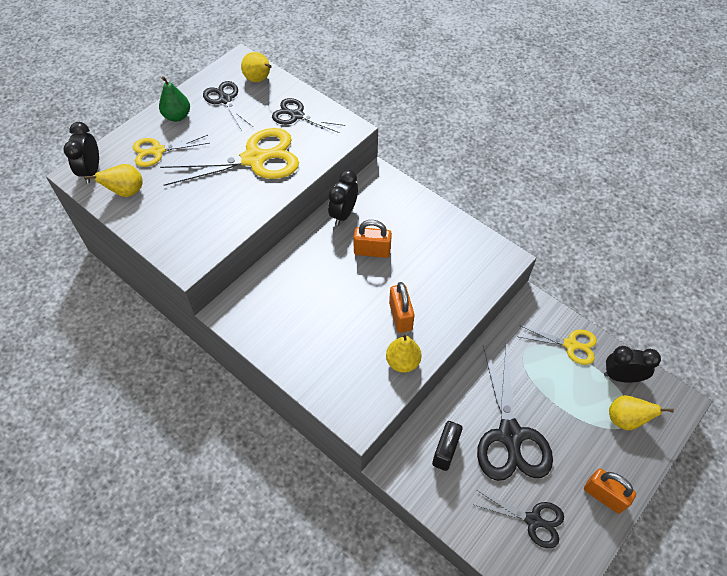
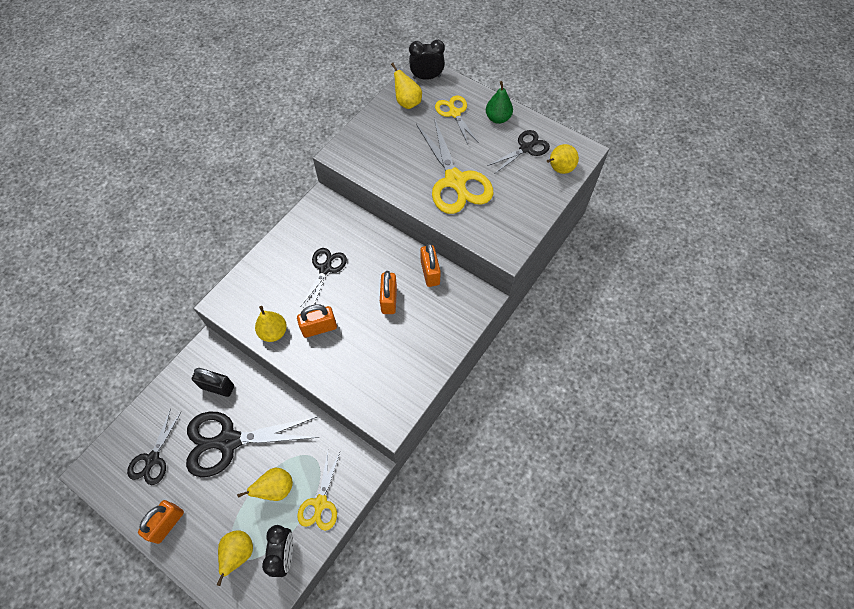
camera: 85 degrees right, 5 degrees up
(296, 115) = (516, 205): black scissors -> black scissors (325, 268)
(343, 214) = (430, 273): black clock -> orange padlock
(559, 385) = (276, 488): none -> yellow pear

